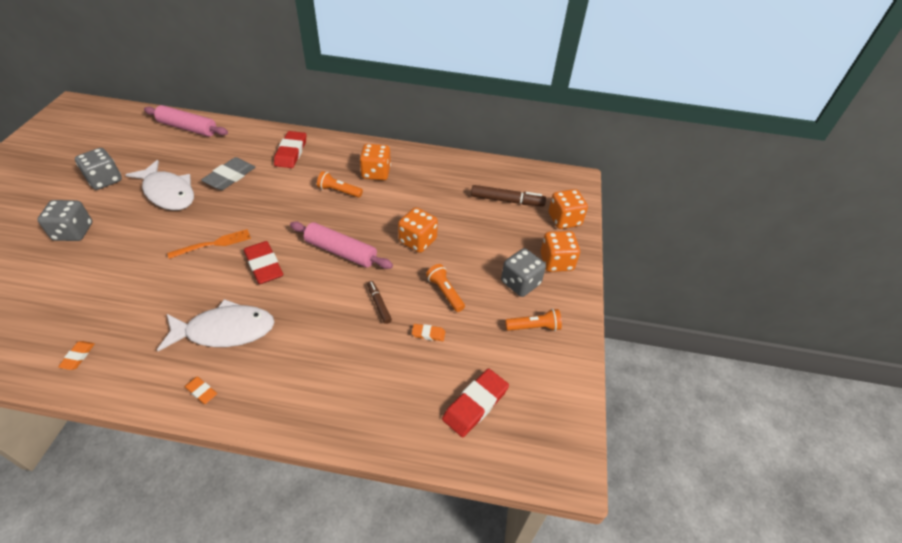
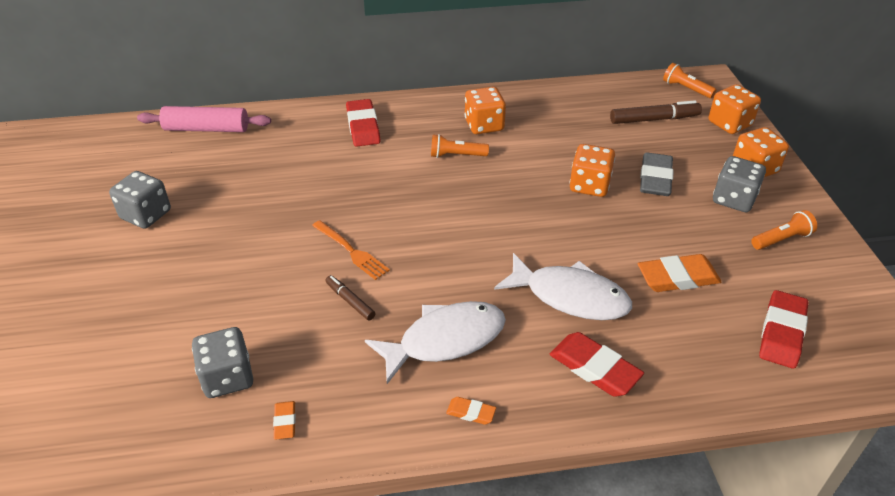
camera: 15 degrees left, 5 degrees down
(73, 232) = (155, 285): grey dice -> grey dice (227, 377)
(168, 193) = (244, 209): white fish -> white fish (570, 296)
(213, 244) = (351, 251): orange fork -> orange fork turned 90 degrees clockwise
(230, 177) = (309, 171): grey eraser -> grey eraser (655, 178)
(264, 265) = (433, 258): red eraser -> red eraser (594, 368)
(341, 251) = (512, 219): pink rolling pin -> none
(379, 304) = (600, 263): brown marker -> brown marker (350, 301)
(428, 334) = (677, 277): orange eraser -> orange eraser, size x1.99
(445, 292) = (662, 230): orange flashlight -> orange flashlight (686, 89)

